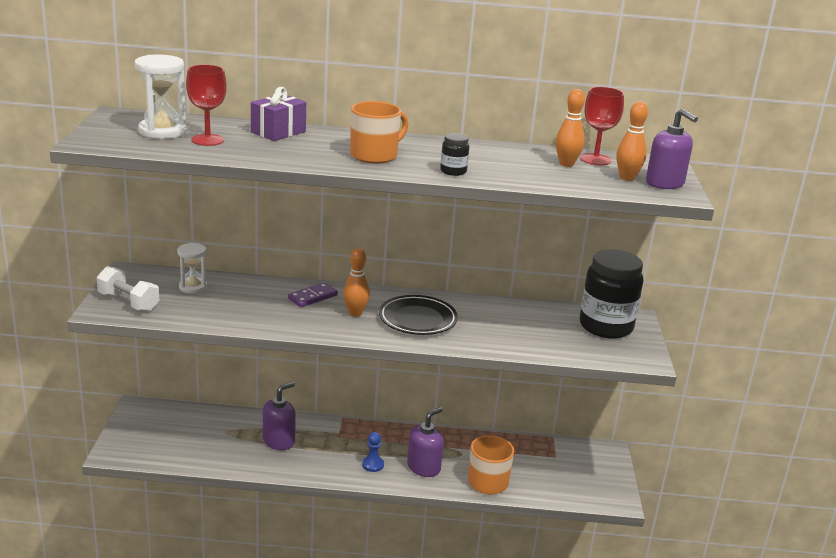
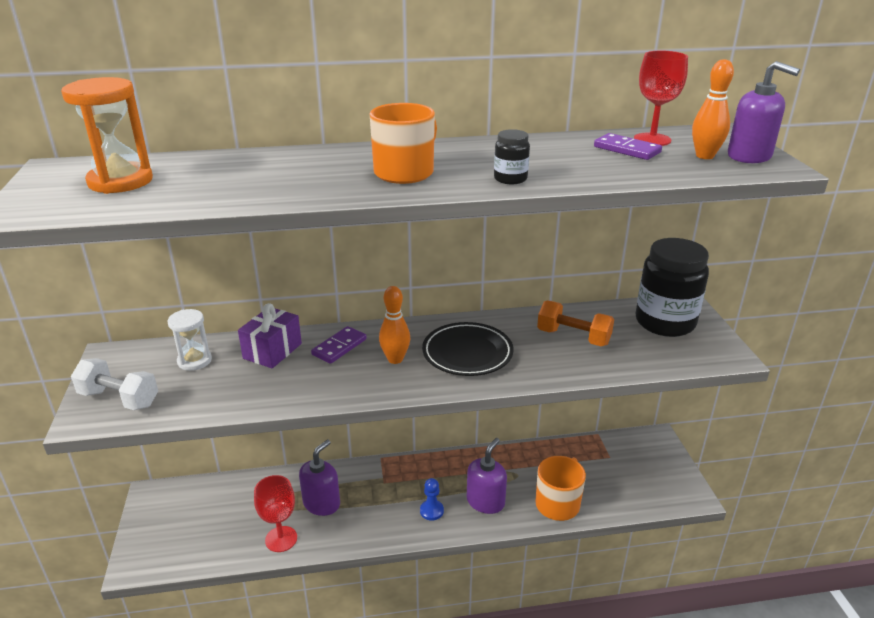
camera: 10 degrees left, 5 degrees up
(162, 131) = (120, 181): white hourglass -> orange hourglass
(207, 140) = (184, 184): red goblet -> red goblet (281, 539)
(278, 132) = (272, 160): purple gift -> purple gift (272, 351)
(516, 323) = (573, 337): none -> orange dumbbell
(566, 164) = (627, 149): orange bowling pin -> purple domino

